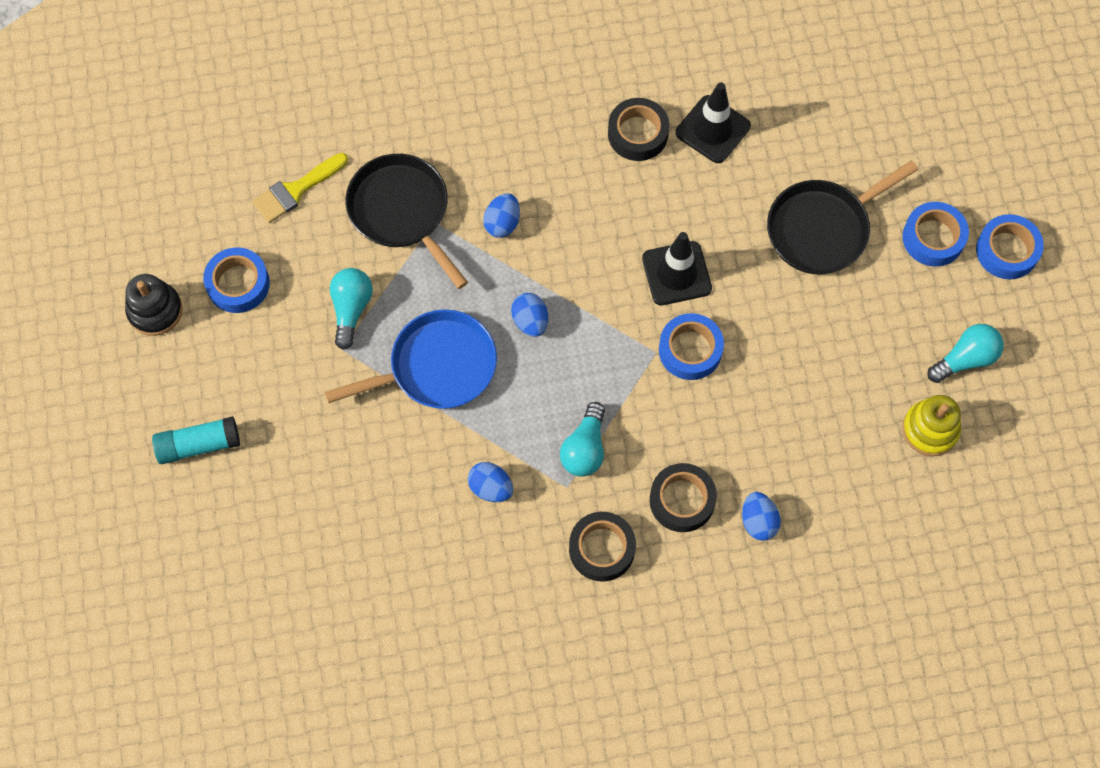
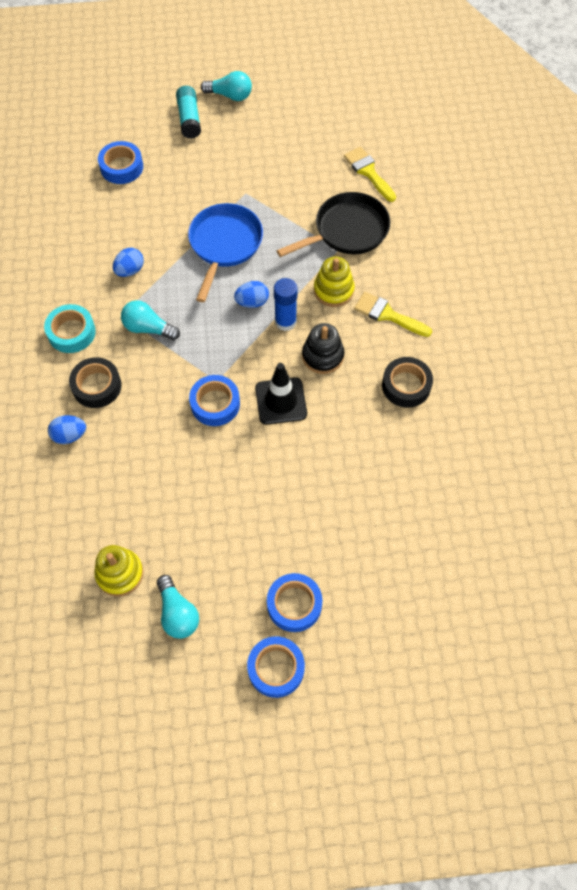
camera: 95 degrees right, 5 degrees down
(155, 310) = (285, 99): black stacking toy -> black stacking toy (322, 356)
(238, 284) = (300, 140): blue tape -> blue tape (121, 167)
(351, 309) = (274, 199): turquoise light bulb -> turquoise light bulb (230, 95)
(437, 367) = (224, 245): blue pan -> blue pan turned 150 degrees counterclockwise
(502, 223) = (333, 290): blue egg -> yellow stacking toy
(535, 158) = (387, 315): none -> yellow brush
(557, 278) = (285, 321): none -> blue glue stick
(602, 549) = (71, 332): black tape -> turquoise tape
(713, 129) = (408, 440): black traffic cone -> none
(822, 228) = (311, 514): black pan -> none

